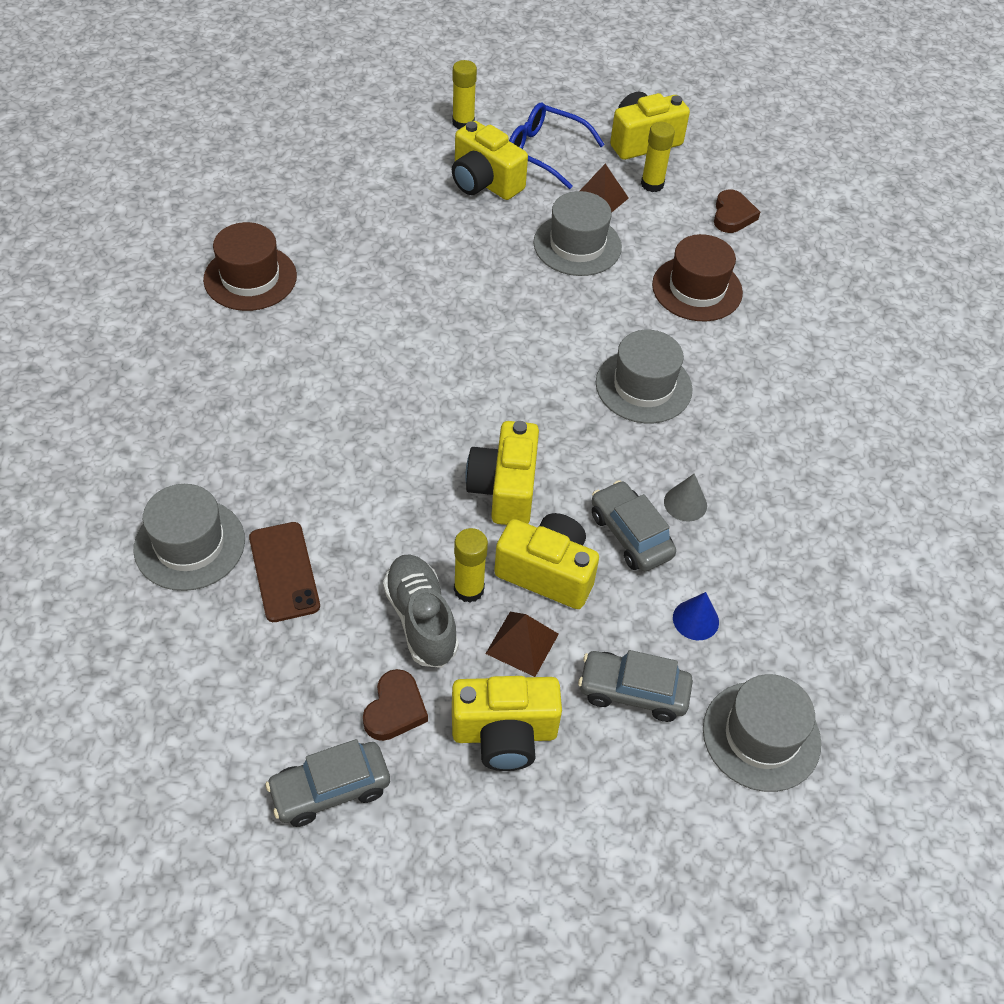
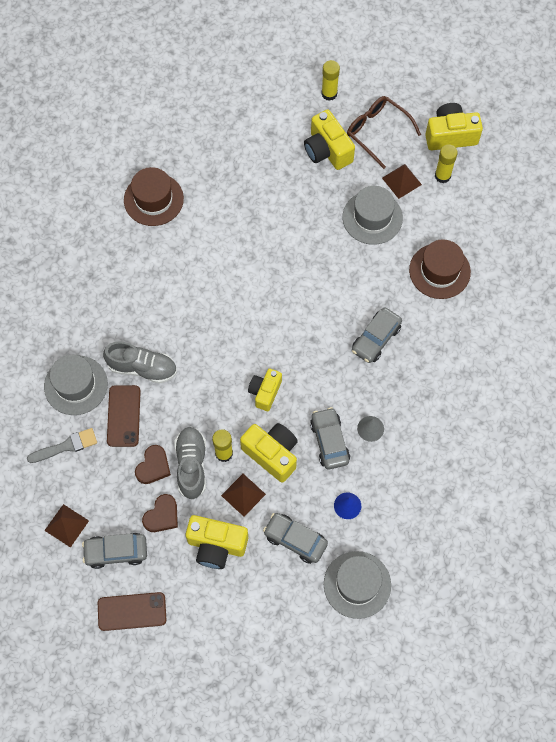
camera: 20 degrees right, 15 degrees up
(195, 639) = (66, 446): none -> grey brush
(227, 767) = (66, 525): none -> brown pyramid
(296, 496) = (142, 368): none -> grey shoe
(388, 886) = (132, 611): none -> brown phone
(504, 489) = (265, 392): yellow camera -> yellow camera, size x0.67
(544, 152) = (377, 132): blue glasses -> brown glasses
(643, 386) = (376, 339): grey hat -> grey car
(732, 215) = (488, 215): brown heart -> brown heart (153, 466)

